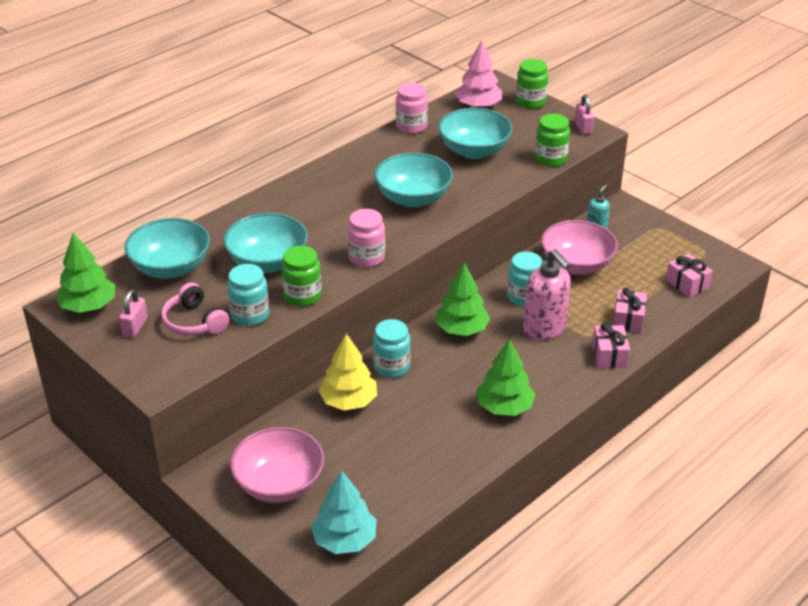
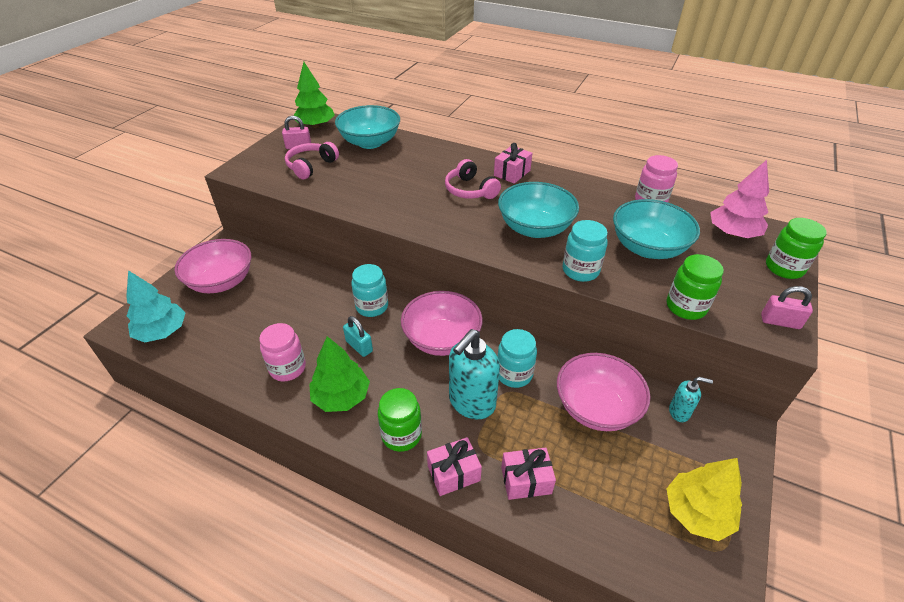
camera: 70 degrees right, 5 degrees up
(250, 315) = (327, 186): turquoise jar -> turquoise jar (580, 271)
(267, 262) = (396, 178): turquoise bowl -> none
(302, 296) = (359, 204): green jar -> green jar (401, 435)
(326, 219) = (470, 190): none -> pink headphones
(349, 401) = (321, 293): yellow tree -> yellow tree (697, 513)
(366, 258) = (427, 223): pink jar -> pink jar (287, 368)
(445, 385) = (359, 346): none -> turquoise padlock
(462, 329) = (442, 339): green tree -> pink bowl
(544, 329) = (471, 403): pink soap dispenser -> turquoise soap dispenser
(583, 127) = (780, 322): pink padlock -> pink padlock turned 45 degrees clockwise
(687, 284) = (635, 537): pink gift -> pink gift (512, 173)

